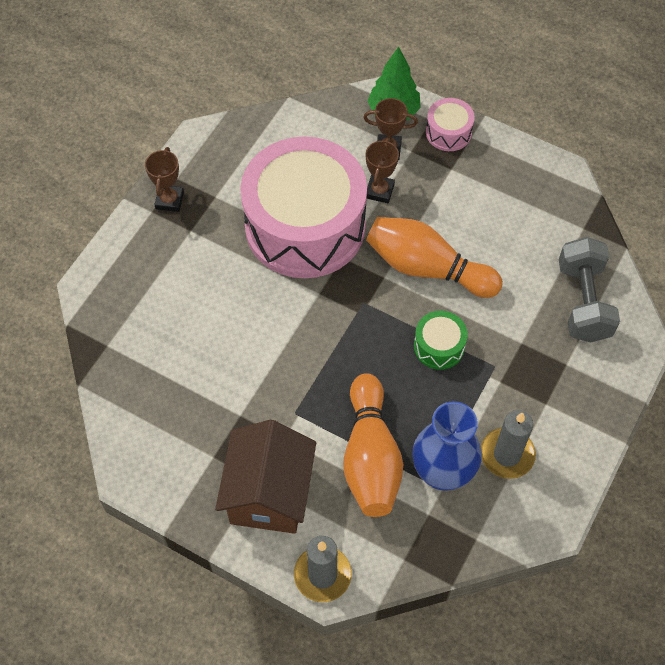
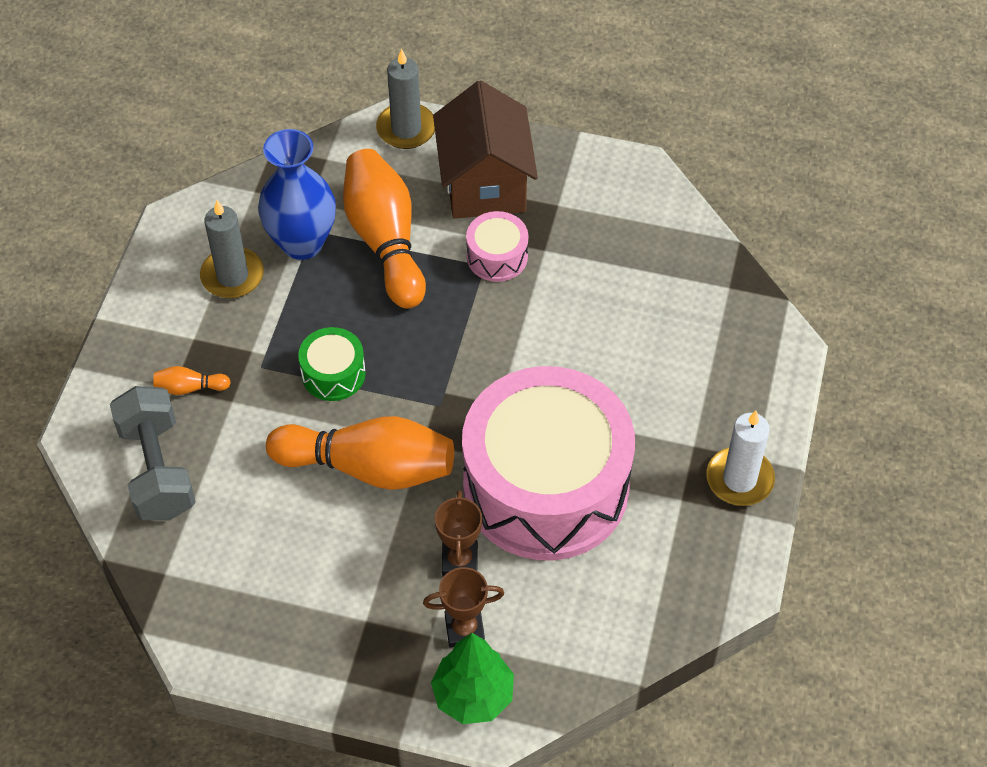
camera: 165 degrees right, 5 degrees down
(169, 200) = (739, 479): brown trophy -> white candle
(448, 132) = (382, 680): pink drum -> pink drum (497, 256)
(553, 361) = (189, 388): none -> orange bowling pin

